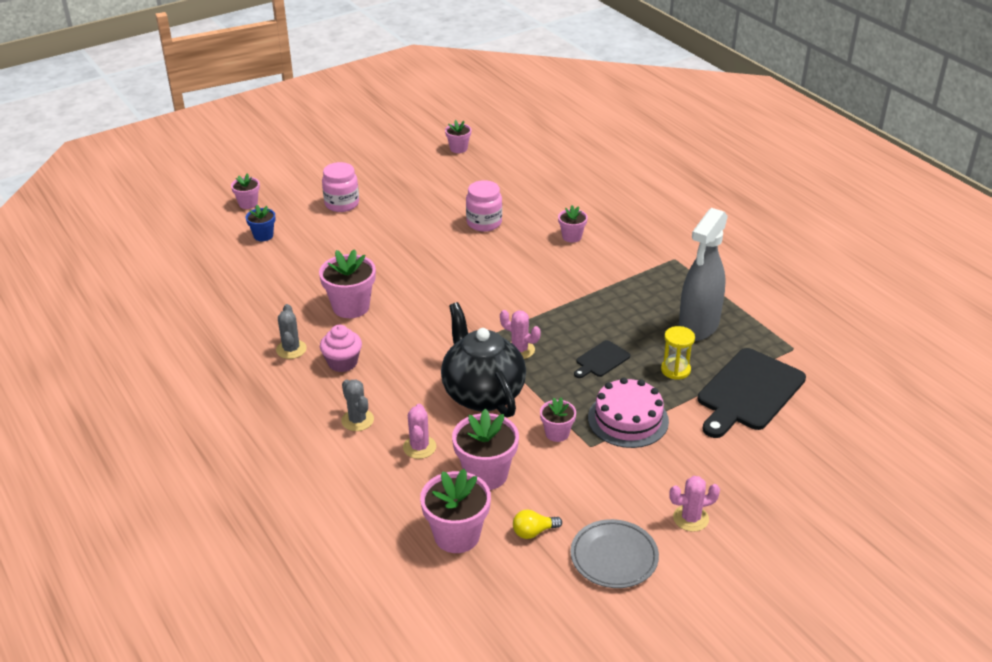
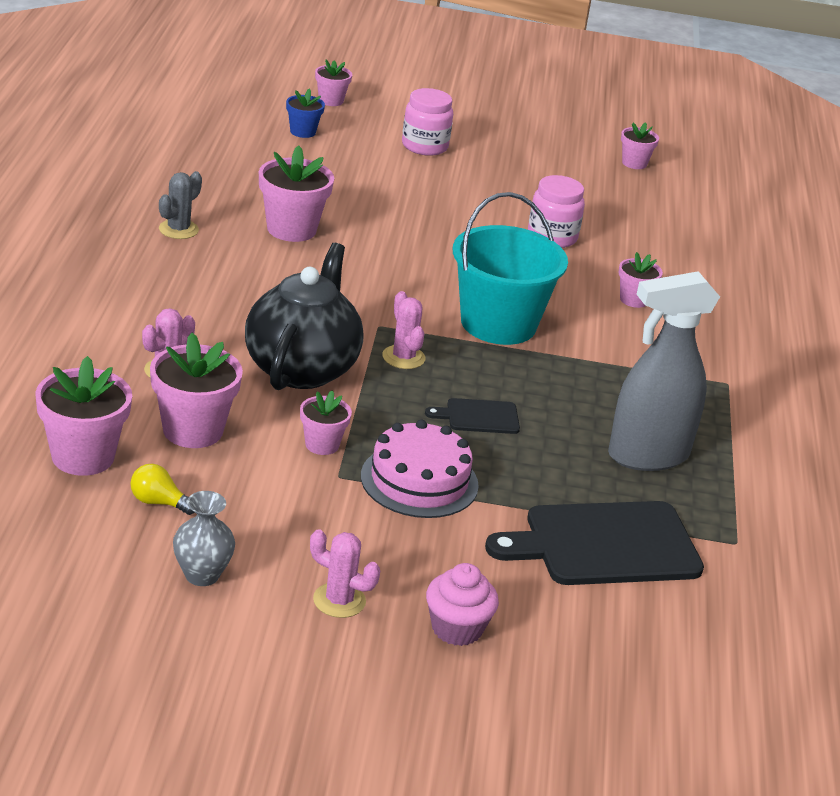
camera: 35 degrees right, 5 degrees down
(342, 363) = (208, 266): pink cupcake -> pink cupcake (457, 629)
(357, 420) = (146, 316): grey cactus -> none
(533, 296) = (498, 324): none -> turquoise bucket
(614, 557) = (202, 575): grey plate -> grey vase
(675, 370) = (550, 474): yellow hourglass -> none

